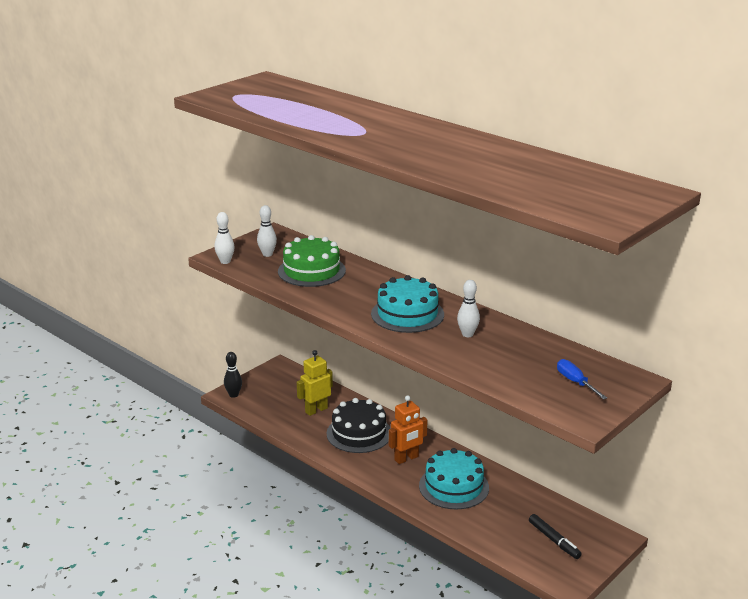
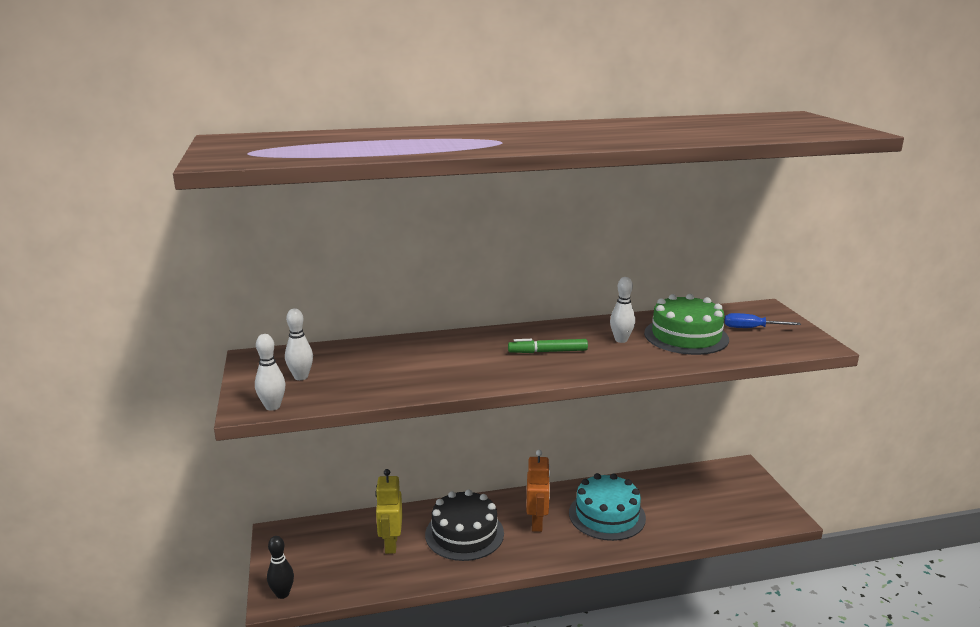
camera: 55 degrees left, 5 degrees down
(311, 271) = (383, 366): green cake -> green cake (686, 336)
(407, 314) = (548, 352): turquoise cake -> green marker
(554, 540) = (725, 498): black marker -> none

